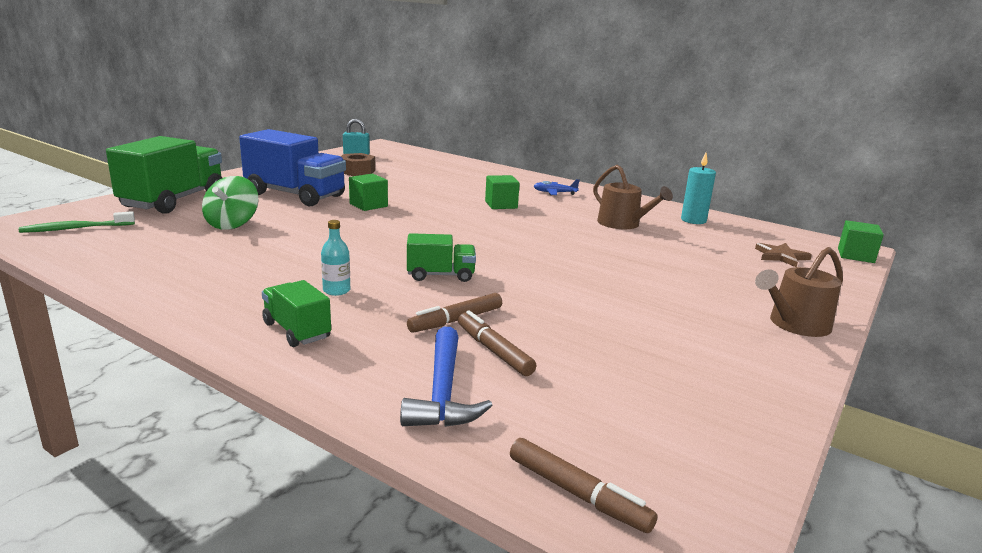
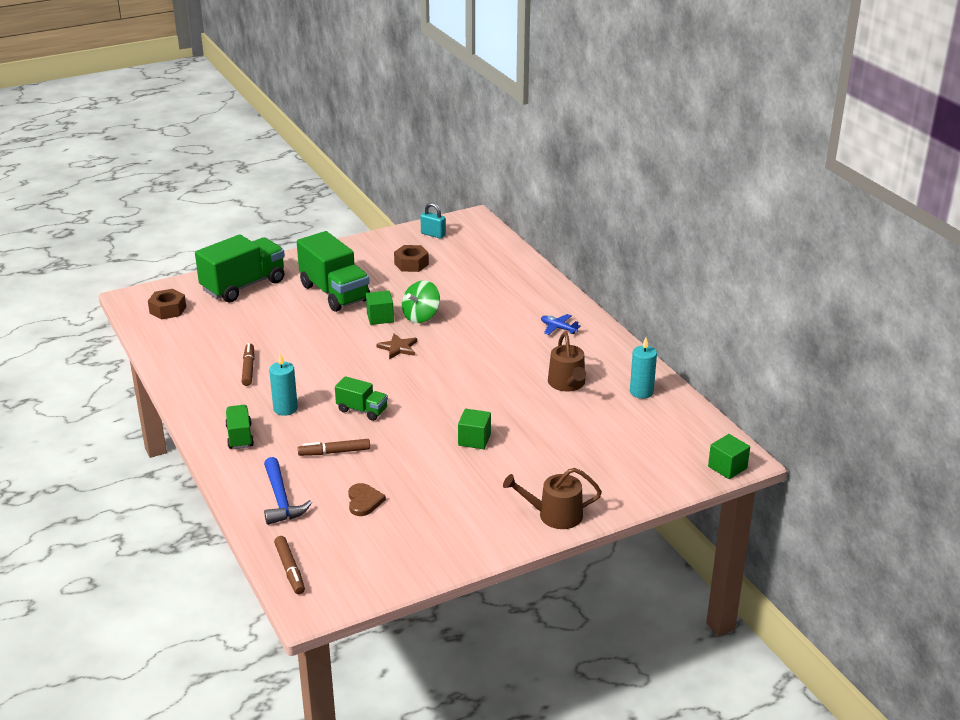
camera: 30 degrees right, 10 degrees up
(76, 228) = (168, 310): green toothbrush -> brown nut
(232, 224) = (266, 324): green spinning top -> green spinning top (421, 316)
(295, 195) = (335, 293): blue truck -> green truck
(336, 290) = (285, 409): turquoise bottle -> turquoise candle
(443, 392) = (281, 499): blue hammer -> blue hammer turned 45 degrees counterclockwise
(493, 351) = (334, 481): brown marker -> brown marker (248, 369)
(501, 205) = (490, 337): green cube -> green cube (474, 439)
(565, 364) = (364, 501): none -> brown heart
(781, 256) = (654, 452): brown star -> brown star (398, 348)

